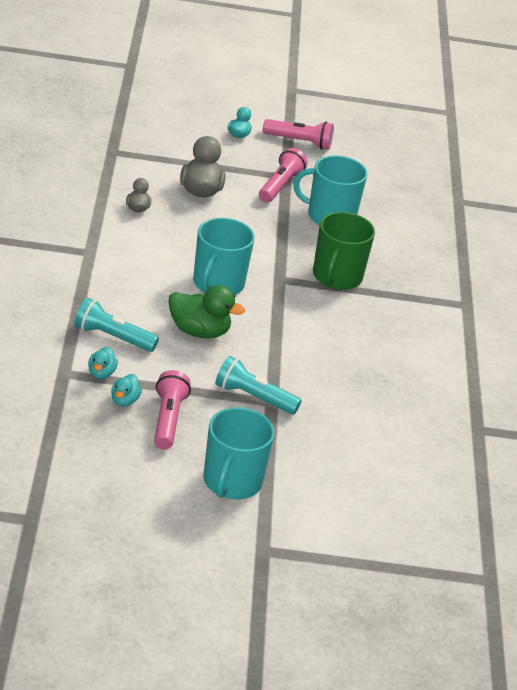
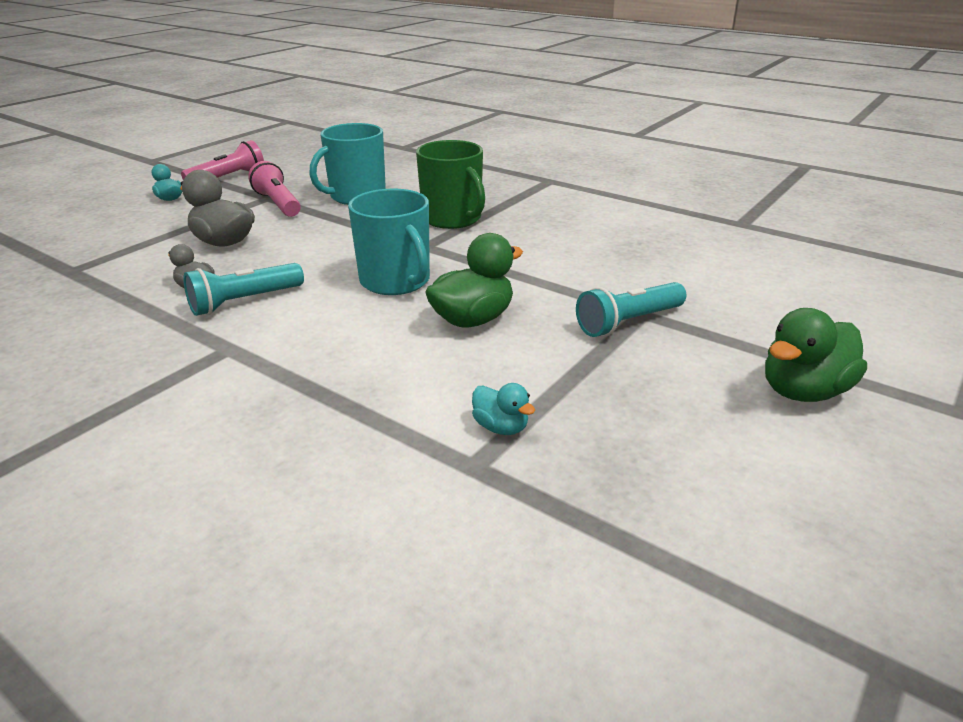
camera: 50 degrees left, 5 degrees down
(112, 337) = (426, 389): turquoise flashlight -> turquoise flashlight (244, 302)
(124, 401) = (579, 426): turquoise duck -> none
(168, 419) = (643, 401): pink flashlight -> none
(232, 482) = (804, 391): turquoise mug -> green duck

